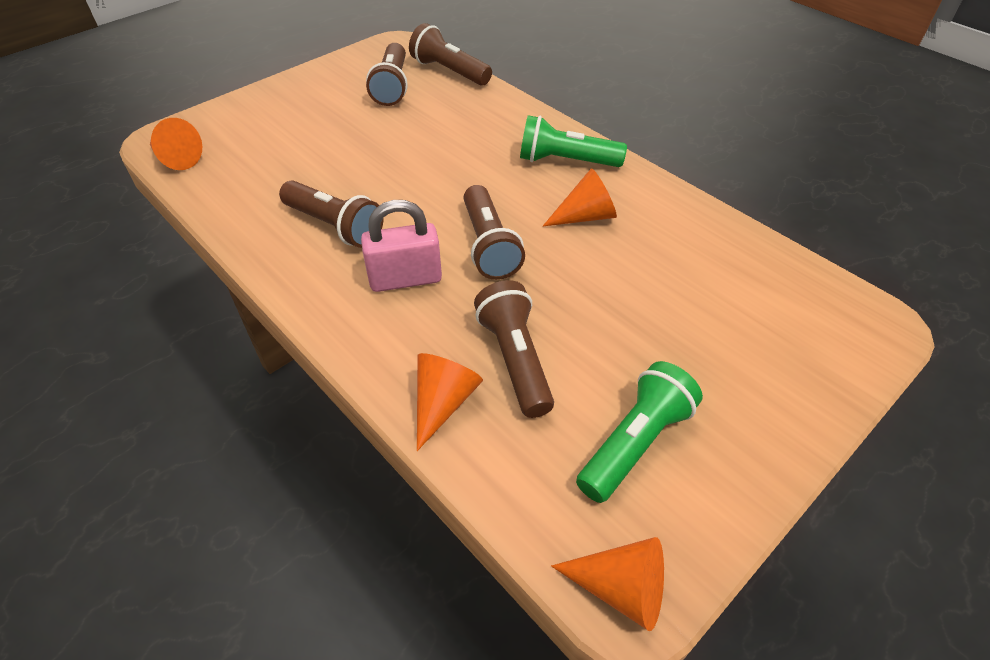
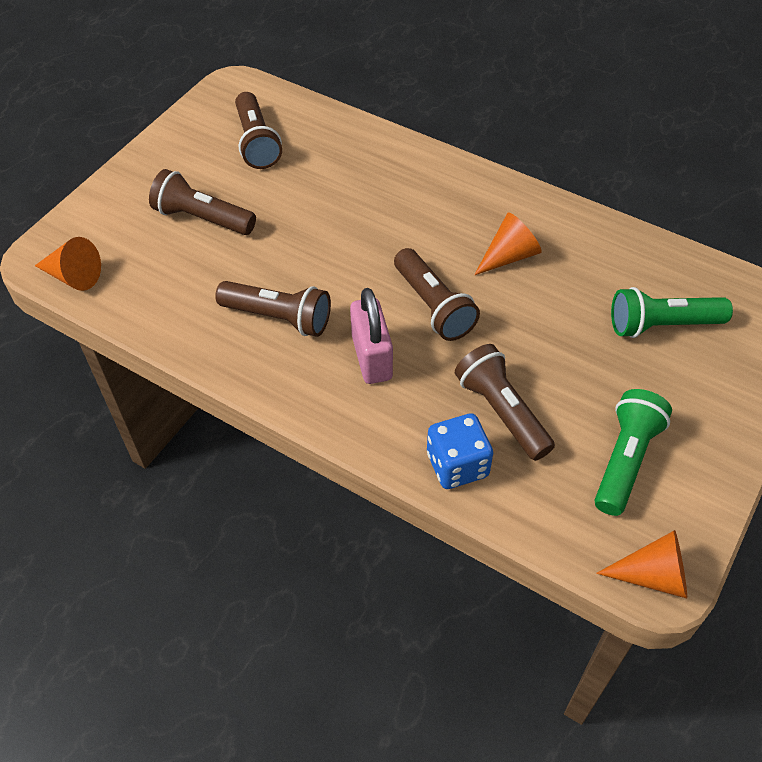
camera: 15 degrees left, 5 degrees up
(405, 279) = (372, 357): pink padlock -> pink padlock turned 75 degrees counterclockwise
(443, 402) = (457, 465): orange cone -> blue dice
(449, 71) = (308, 112): brown flashlight -> brown flashlight (202, 218)
(566, 161) = (468, 199): green flashlight -> green flashlight (662, 325)

